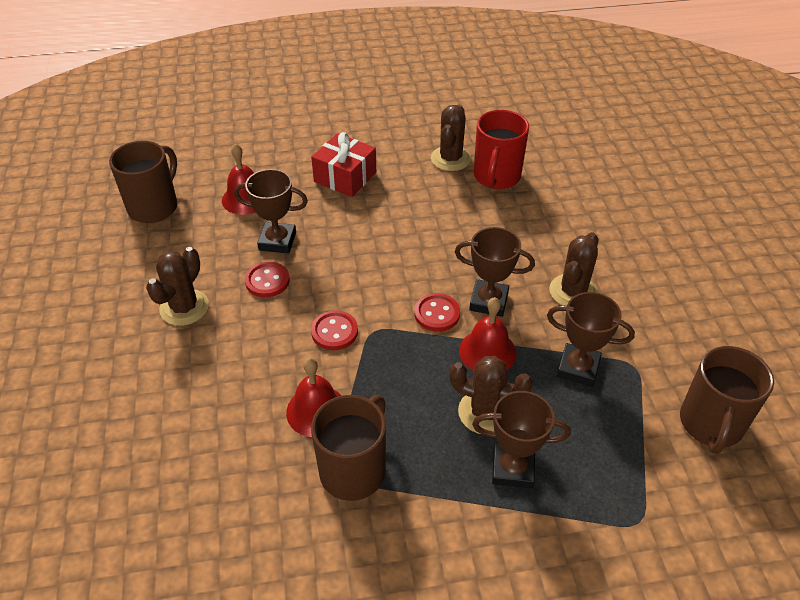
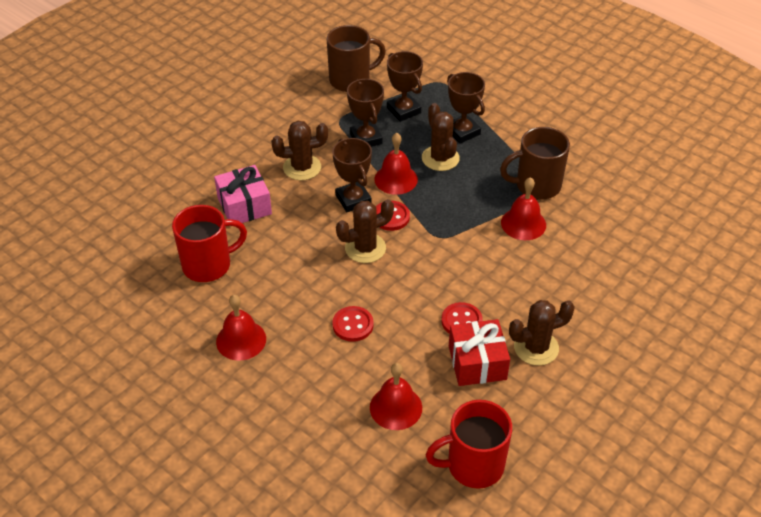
camera: 130 degrees left, 0 degrees up
(154, 207) = (473, 465): brown mug -> red mug
(277, 241) = (419, 346): brown trophy -> brown trophy (404, 110)
(334, 332) = (461, 255): red button -> red button (353, 325)
(345, 177) = (301, 359): red gift -> red gift (477, 362)
(399, 159) = (241, 340): none -> red bell
(450, 159) = (209, 306): brown cactus -> brown cactus (365, 248)
(551, 228) = (244, 206): none -> pink gift

